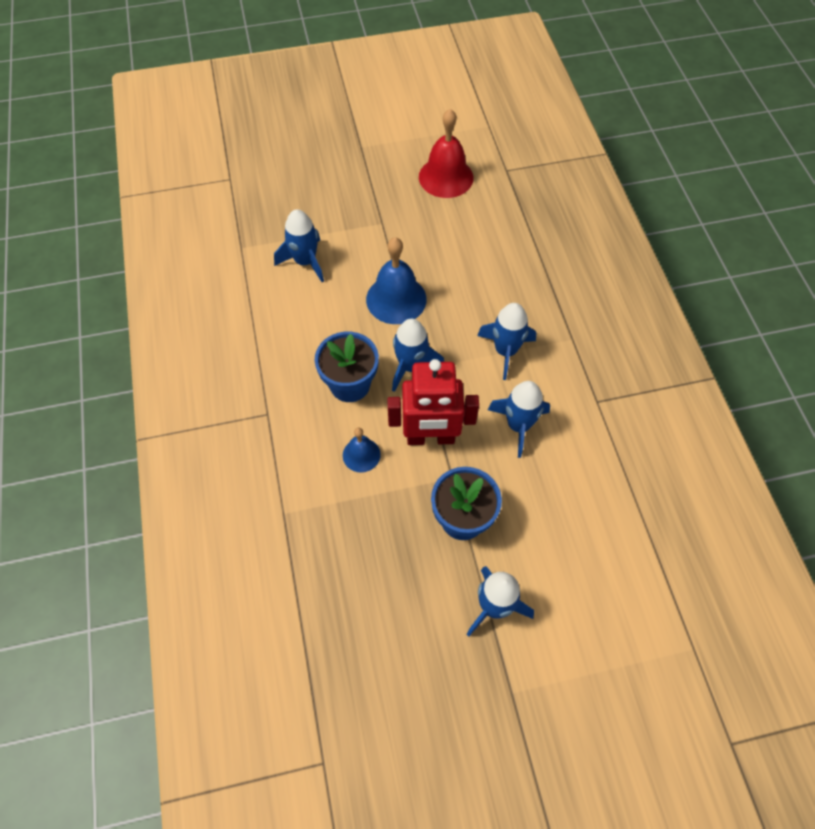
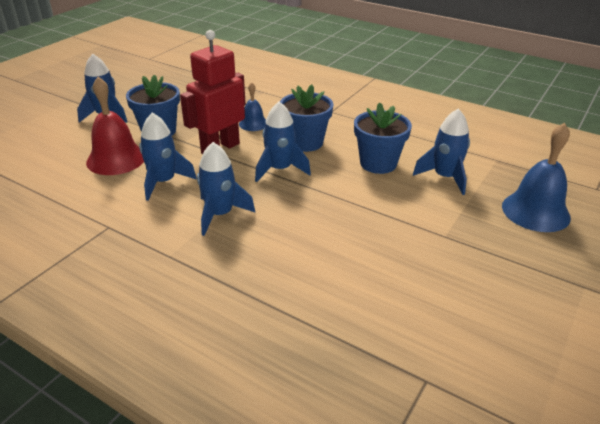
camera: 135 degrees right, 25 degrees down
(329, 312) = (378, 163): none -> blue flower pot
(396, 299) = (347, 195): blue bell -> blue bell (535, 211)
(446, 177) = (467, 318): red bell -> red bell (116, 159)

